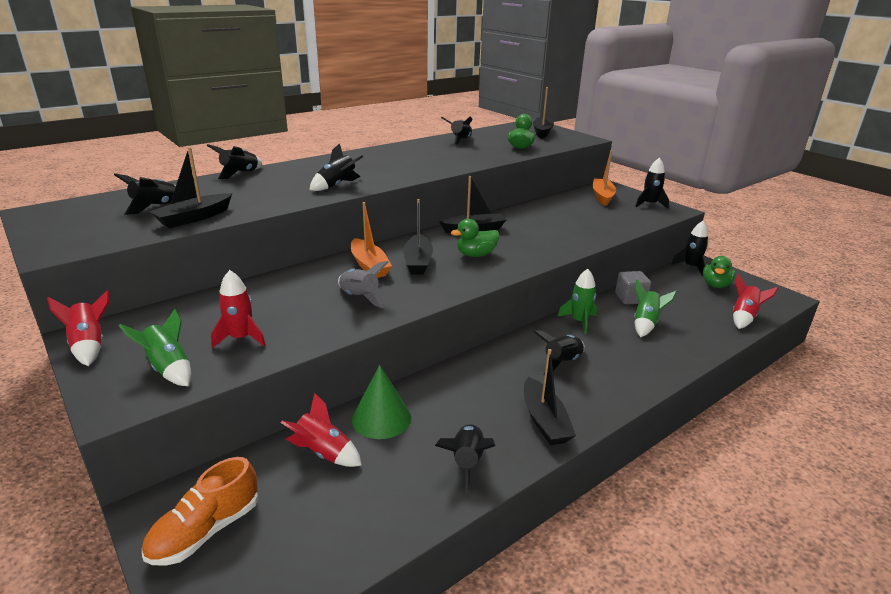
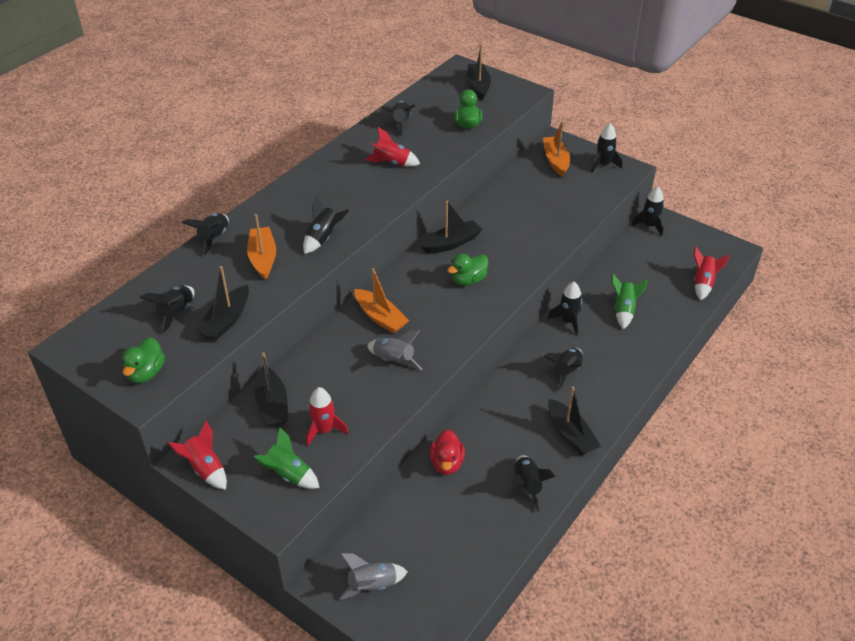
camera: 15 degrees left, 15 degrees up
(206, 531) = (372, 585): orange shoe -> grey rocket
(270, 189) = (263, 258): none -> orange boat
(323, 453) = (419, 505): red rocket -> red rocket (392, 163)
(381, 418) = (447, 463): green cone -> red duck
(418, 262) = (421, 302): black boat -> black boat (272, 404)
(579, 321) = (568, 321): green rocket -> black rocket
(630, 298) = (604, 281): grey cube -> none
(715, 285) = (674, 246): green duck -> green duck (146, 373)

